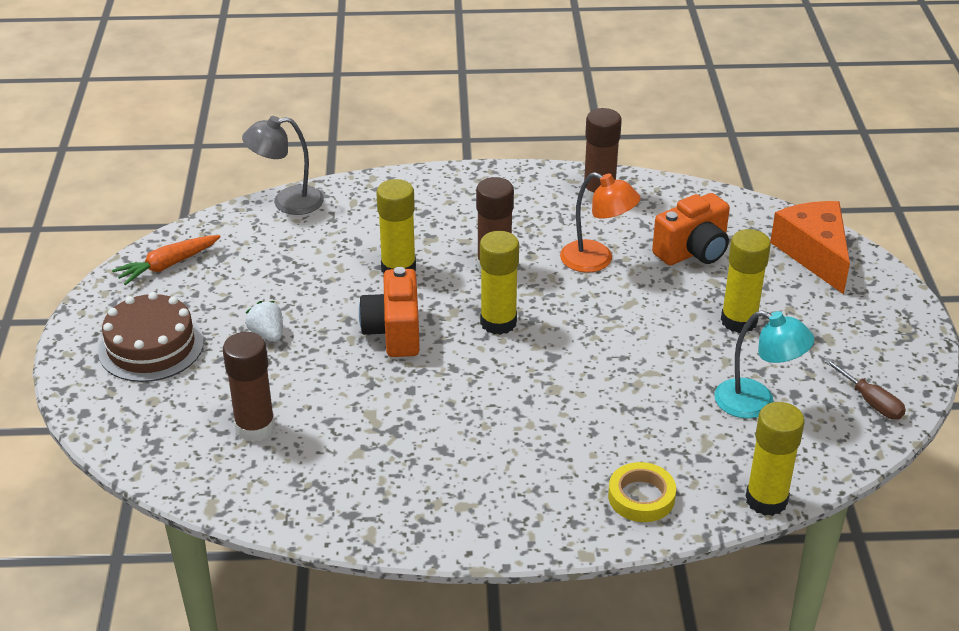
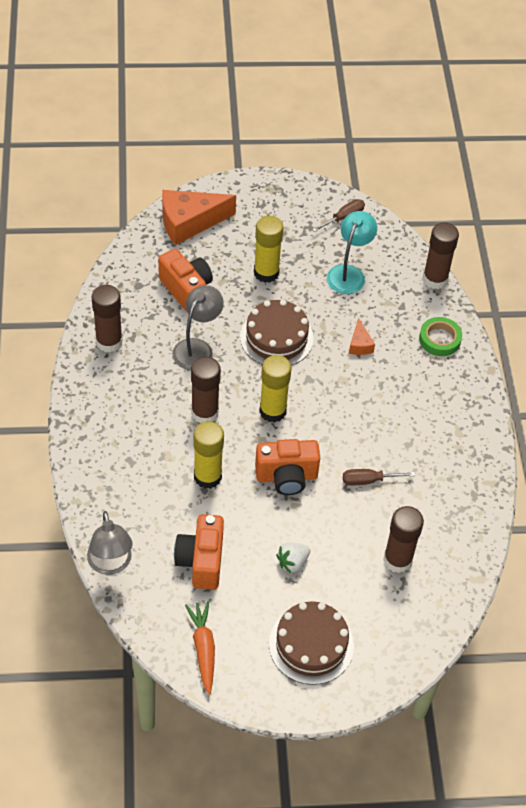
camera: 95 degrees left, 15 degrees up
(168, 265) = (203, 649): orange carrot -> orange carrot turned 150 degrees counterclockwise
(281, 264) = (201, 561): none -> orange camera
(383, 406) = (369, 480): none -> brown screwdriver
(596, 261) = (197, 348): orange lamp -> grey lamp
(620, 408) = (360, 344): none -> orange cheese
(622, 328) = (276, 338): none -> brown cake
(641, 497) = (439, 339): yellow tape -> green tape
(766, 500) = (435, 279): yellow glue stick -> brown glue stick

